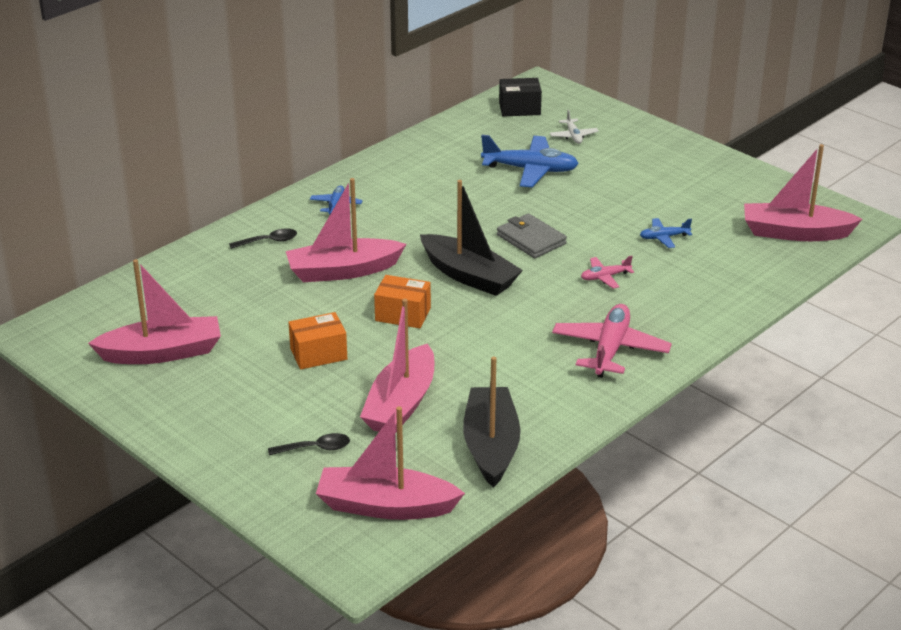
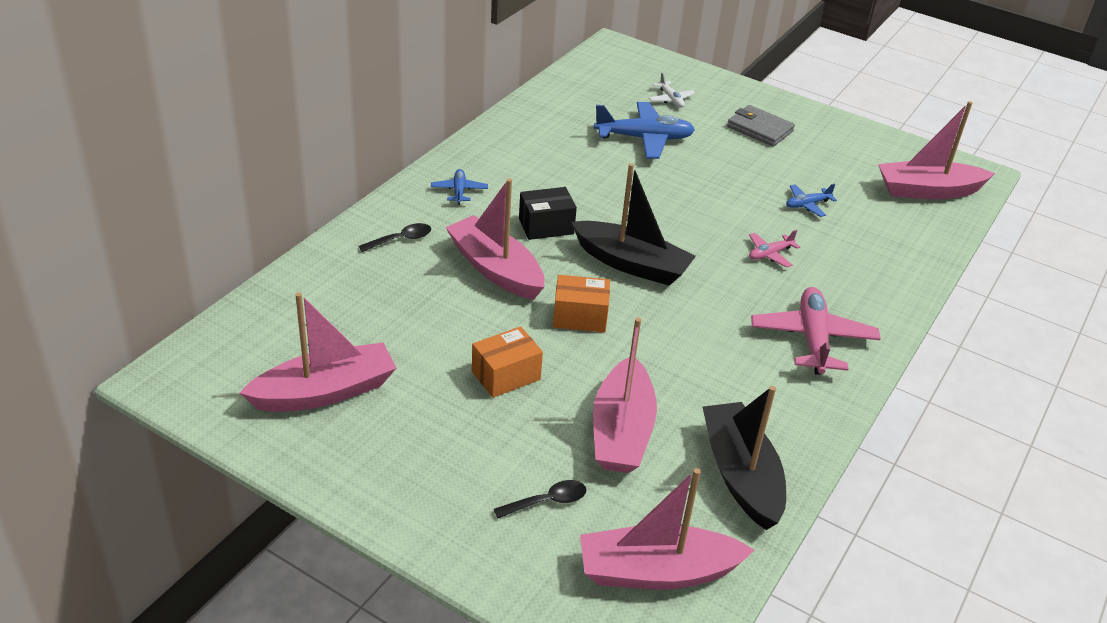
camera: 15 degrees left, 5 degrees up
(343, 271) = (495, 269): pink boat -> pink boat turned 75 degrees clockwise
(519, 108) = (606, 73): black box -> black box (546, 226)
(531, 239) = (677, 216): grey wallet -> grey wallet (760, 129)

